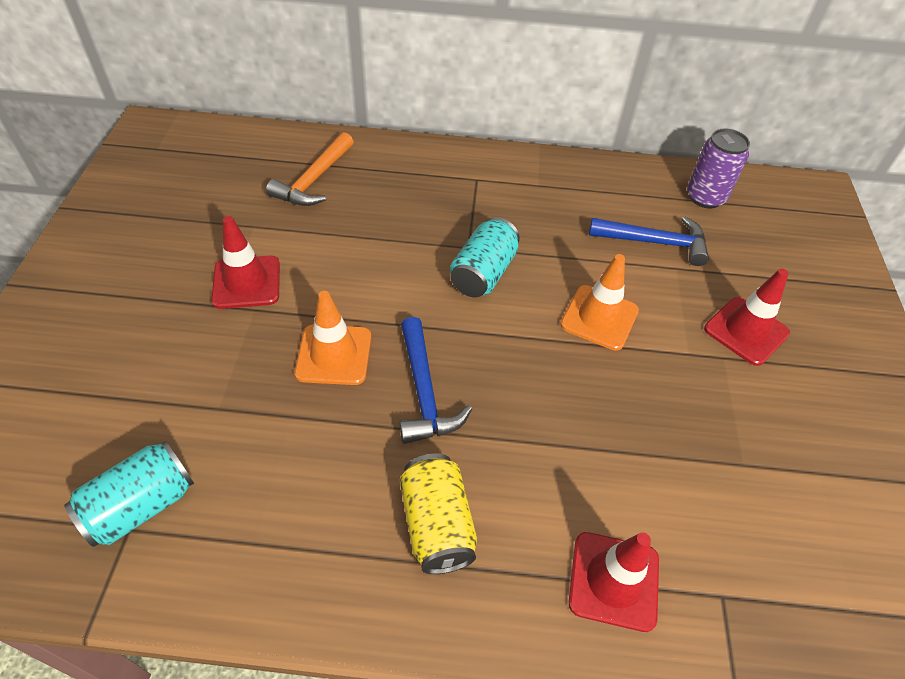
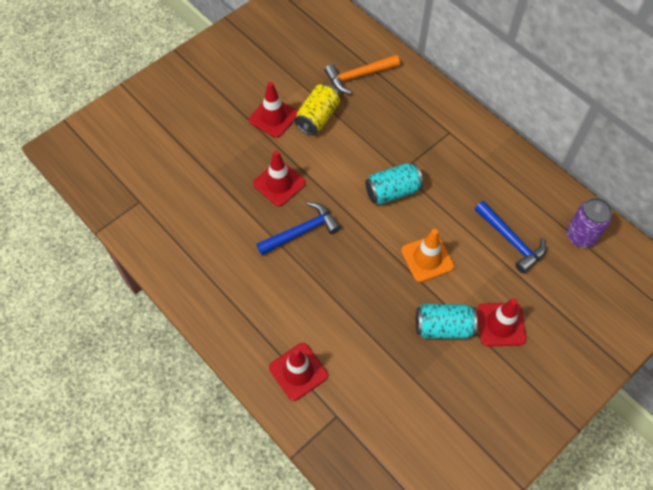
camera: 45 degrees right, 10 degrees up
(141, 505) = (150, 195): turquoise can -> turquoise can (443, 327)
(334, 355) = (279, 183): orange traffic cone -> red traffic cone
(424, 392) = (302, 231): blue hammer -> blue hammer turned 150 degrees counterclockwise
(437, 524) = (251, 291): yellow can -> yellow can (318, 117)

